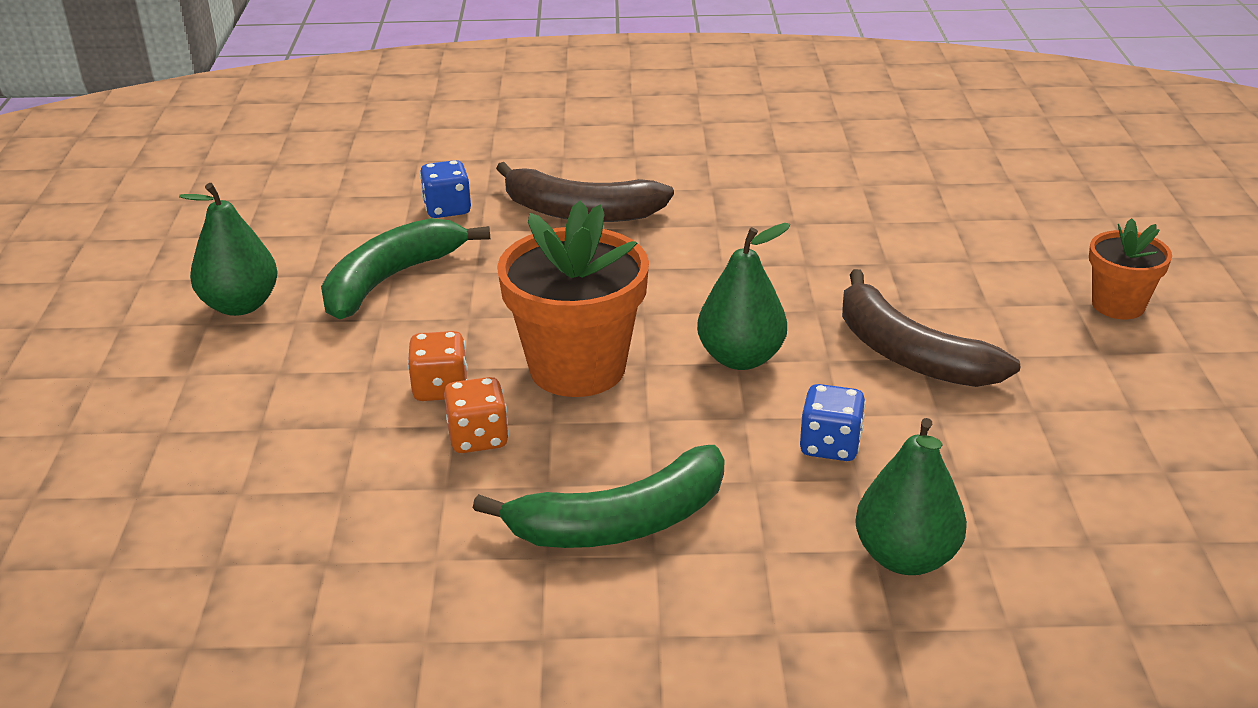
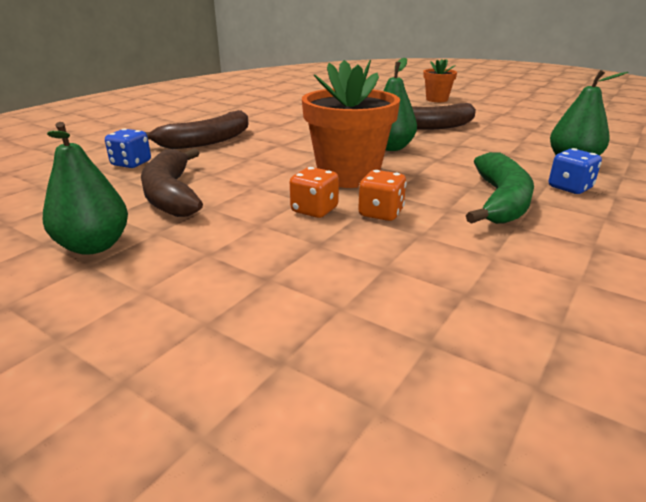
camera: 55 degrees left, 5 degrees down
(390, 280) = (171, 194): green banana -> brown banana
(830, 446) = (479, 152): blue dice -> blue dice (570, 188)

